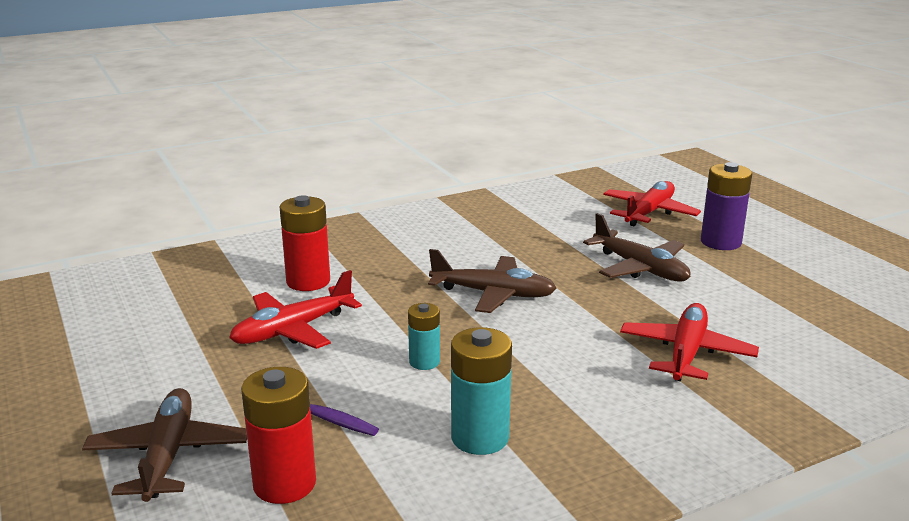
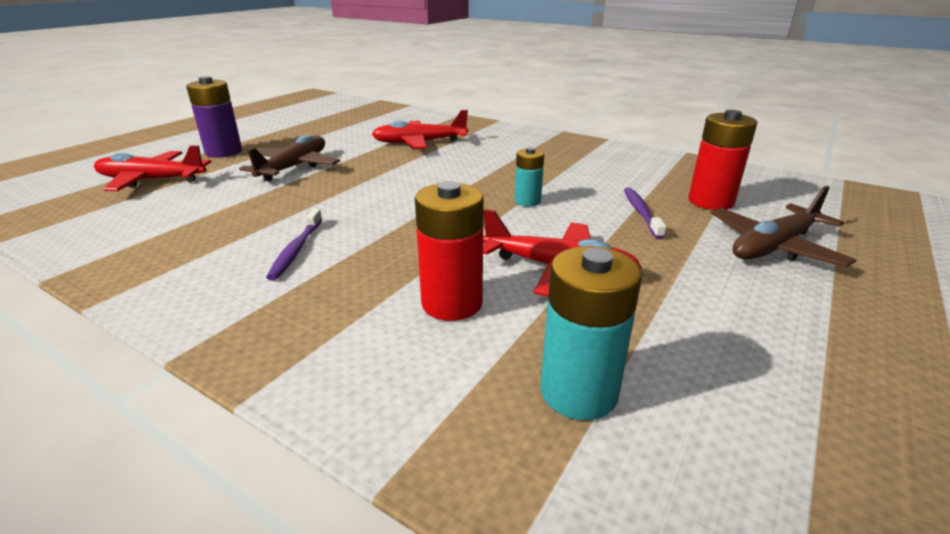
camera: 120 degrees left, 5 degrees up
(444, 249) = (296, 250): none -> purple toothbrush
(480, 437) = (580, 169): turquoise battery -> turquoise battery (578, 392)
(493, 294) = (389, 204): brown plane -> none

